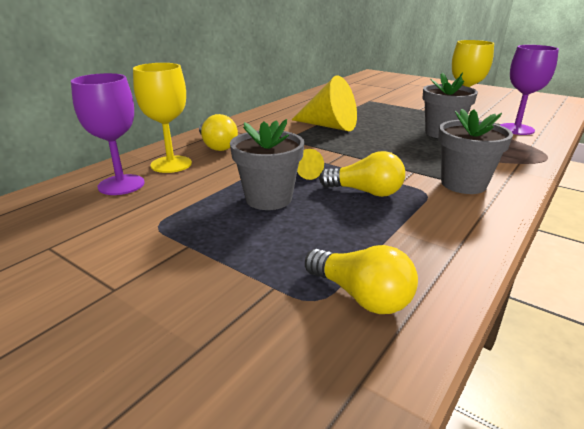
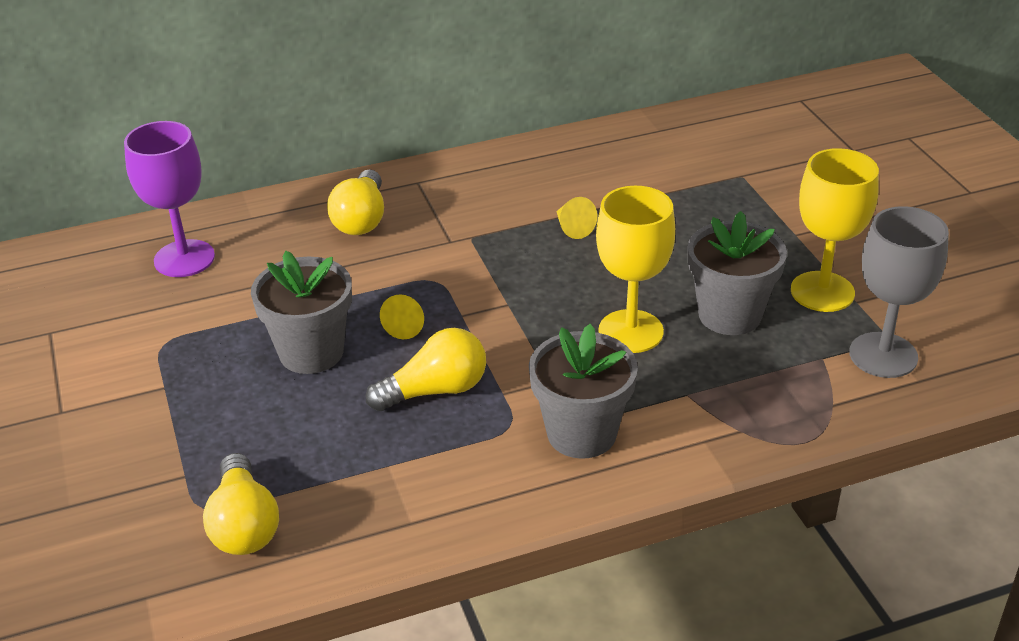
camera: 35 degrees right, 10 degrees up
(171, 164) = (270, 239): yellow goblet -> yellow goblet (630, 331)
(329, 126) = (573, 228): yellow cone -> yellow cone, size x0.43
(365, 192) = (435, 390): yellow light bulb -> yellow light bulb turned 75 degrees counterclockwise
(516, 129) = (883, 355): purple goblet -> grey goblet

